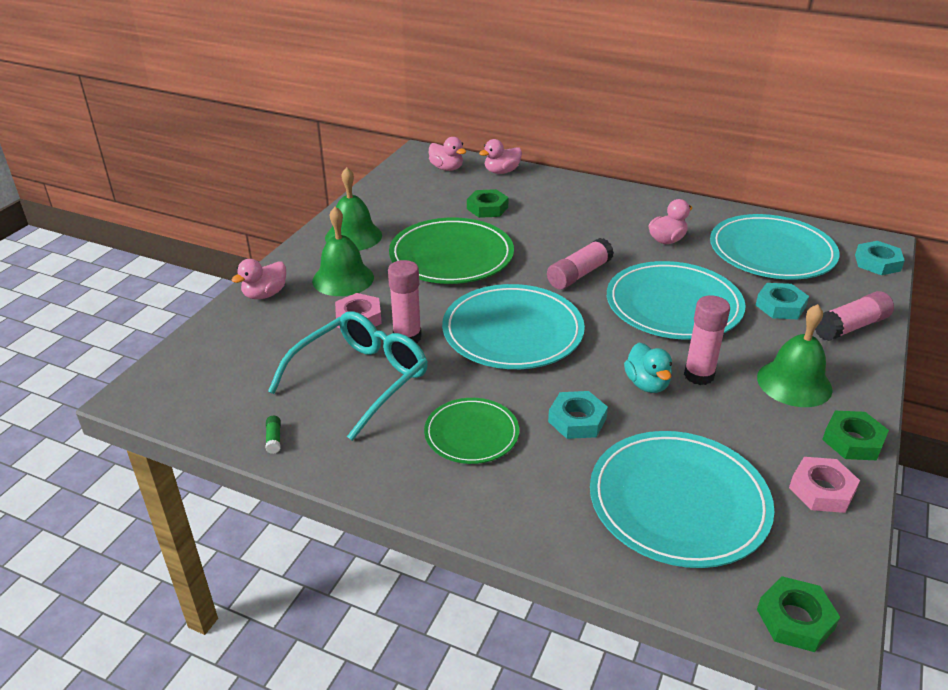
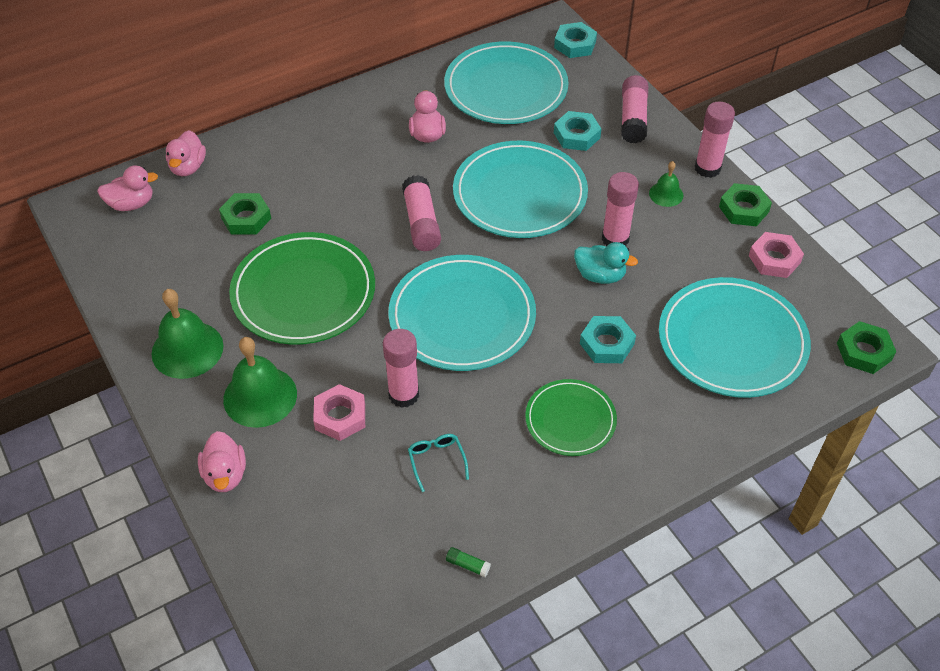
camera: 55 degrees left, 15 degrees up
(360, 380) = (436, 461): turquoise glasses -> turquoise glasses, size x0.40
(794, 383) = (666, 194): green bell -> green bell, size x0.54
(865, 395) = (707, 168): none -> pink glue stick

